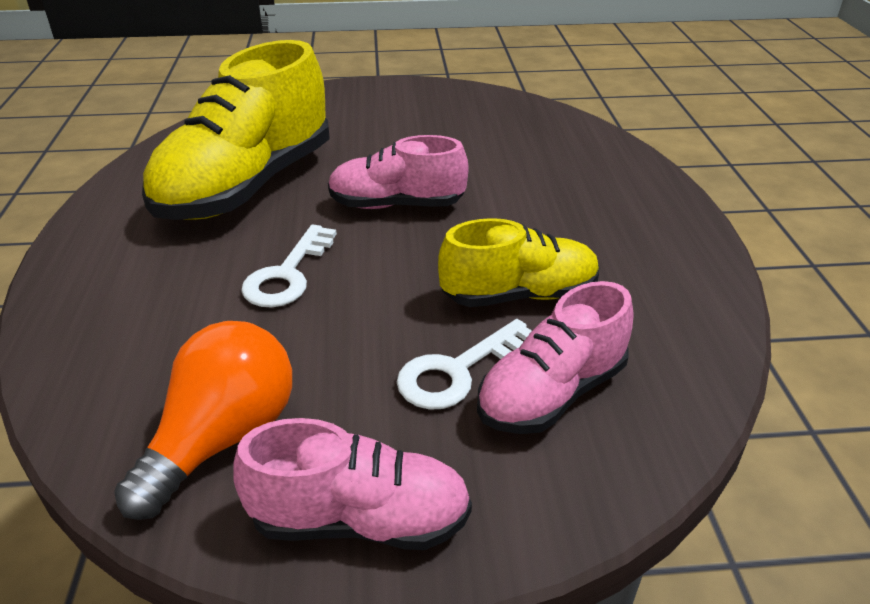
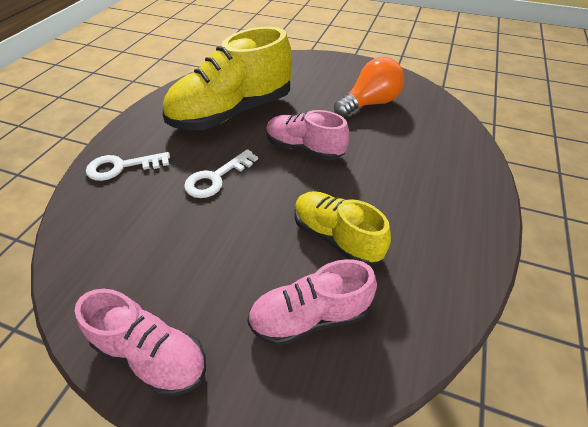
camera: 25 degrees right, 10 degrees up
(222, 438) = (121, 271): orange light bulb -> orange light bulb (369, 104)
(458, 371) = (266, 278): white key -> white key (122, 167)
(519, 295) = (336, 237): yellow shoe -> yellow shoe turned 150 degrees counterclockwise

